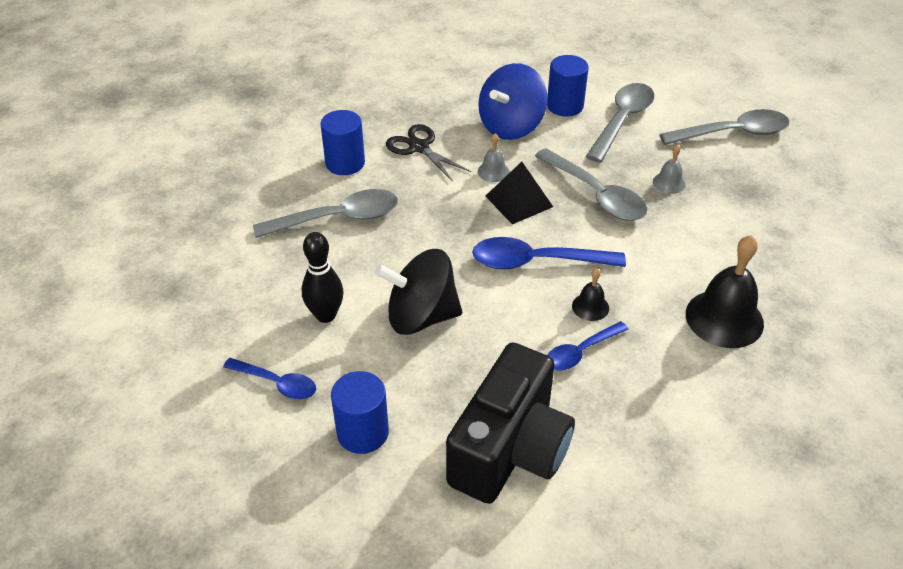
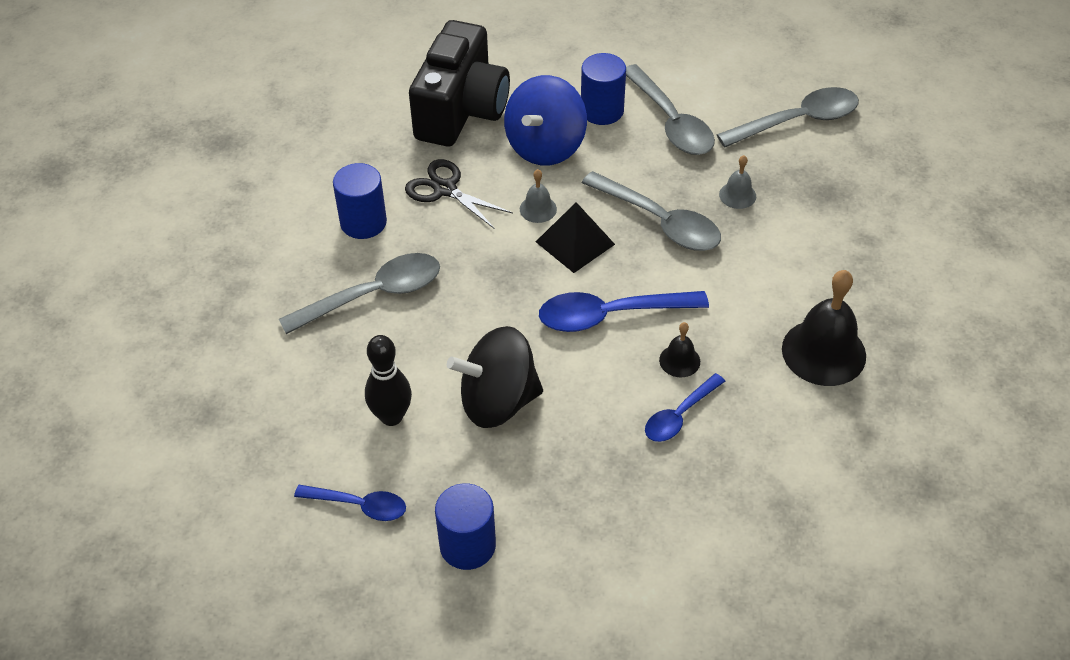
camera: 10 degrees left, 5 degrees up
(510, 450) = (628, 538): black camera -> black camera (461, 111)
(622, 121) = (671, 122): grey spoon -> grey spoon turned 135 degrees clockwise

